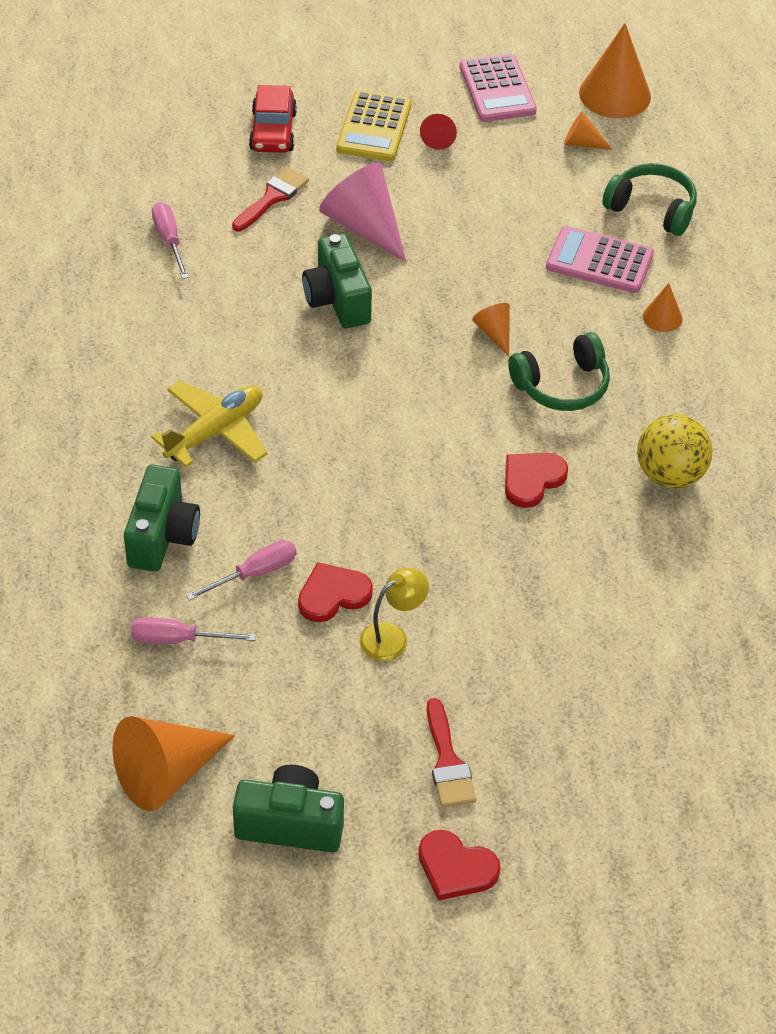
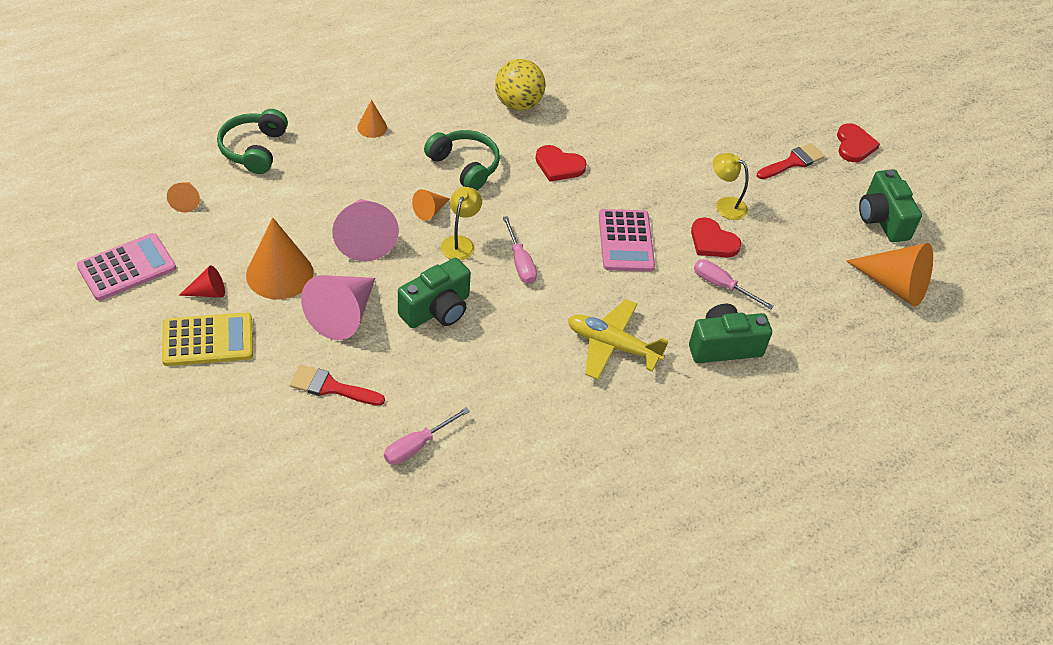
camera: 115 degrees left, 0 degrees up
(178, 639) = (799, 310): pink screwdriver -> pink screwdriver (520, 262)
(273, 131) = (238, 413): red car -> none
(431, 346) = (460, 243): none -> yellow lamp
(471, 268) = (364, 238): none -> pink cone
(599, 261) = (326, 168): pink calculator -> pink calculator (626, 241)
(615, 94) = (113, 192): orange cone -> orange cone (279, 273)

